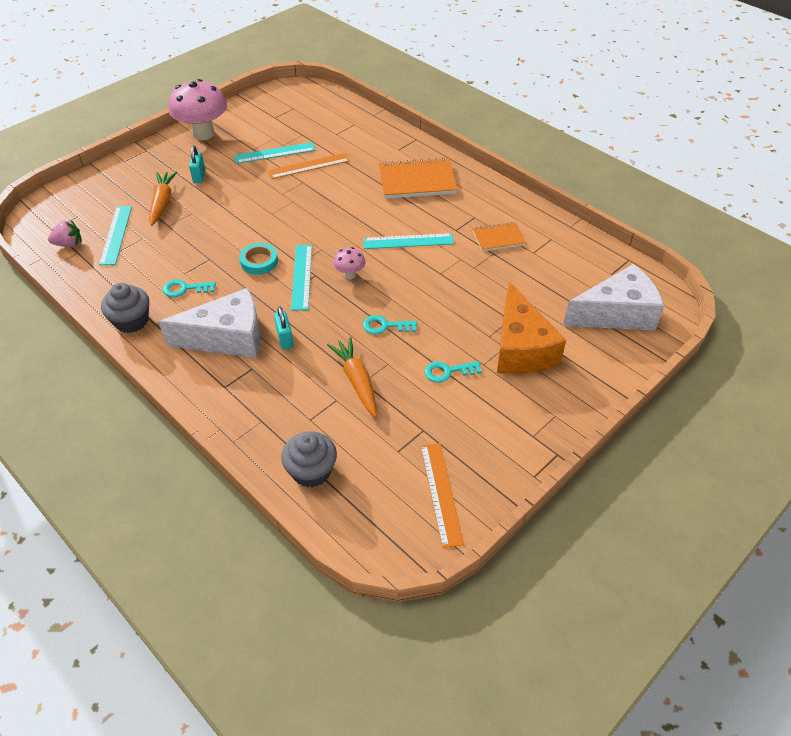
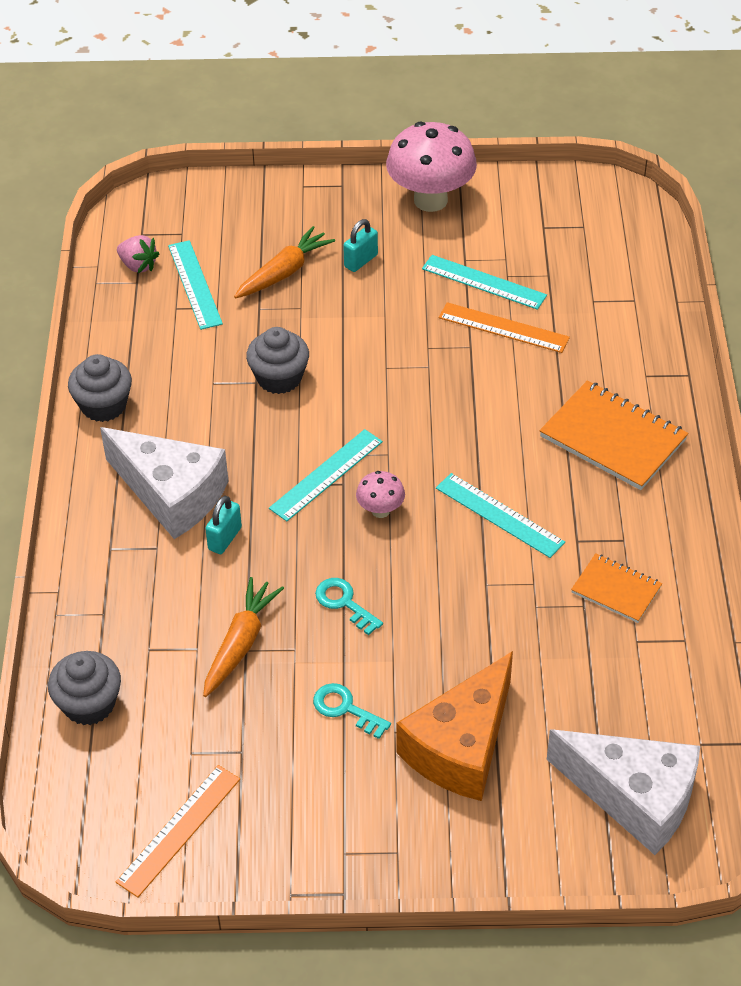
camera: 45 degrees right, 0 degrees up
(116, 235) = (195, 284): turquoise ruler -> turquoise ruler turned 60 degrees counterclockwise
(185, 289) = (192, 403): turquoise key -> none
(220, 249) = (279, 378): none -> grey cupcake
(259, 261) = (302, 422): turquoise tape -> none

